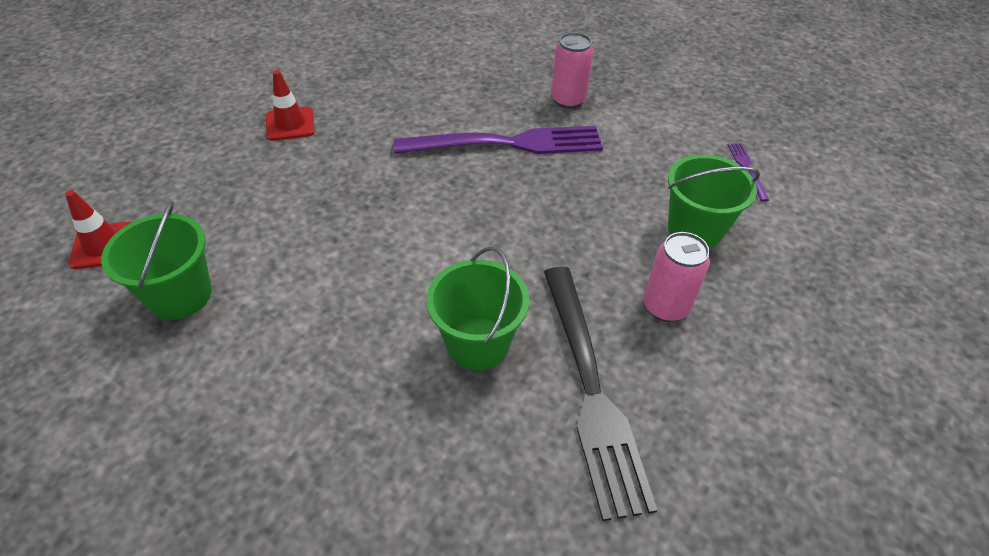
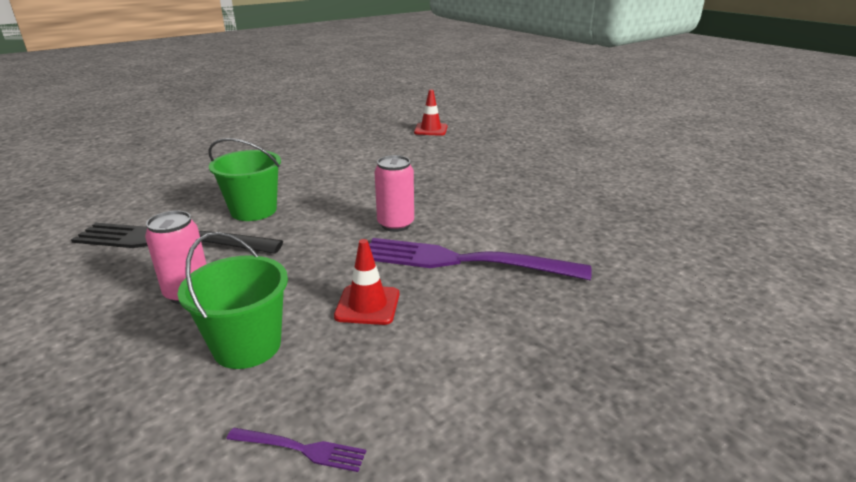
camera: 110 degrees right, 20 degrees down
(180, 295) = (377, 143): green bucket -> none
(290, 124) = (530, 174): red traffic cone -> red traffic cone (367, 305)
(509, 143) = (462, 261): purple fork -> purple fork turned 90 degrees clockwise
(568, 100) = (532, 319): pink can -> pink can (395, 224)

